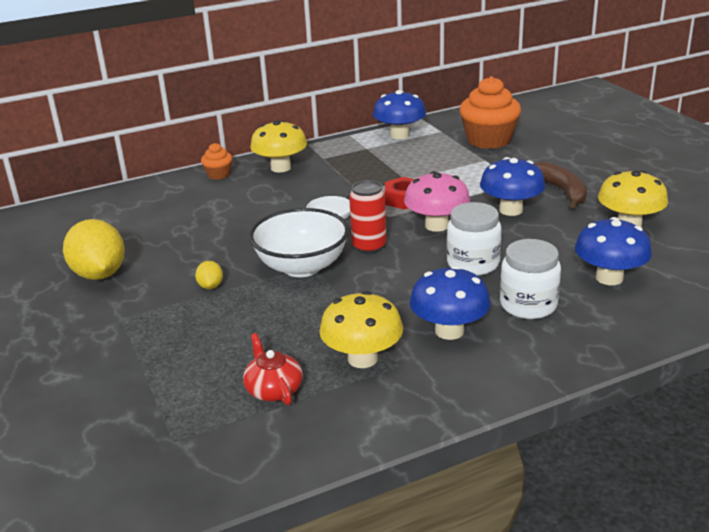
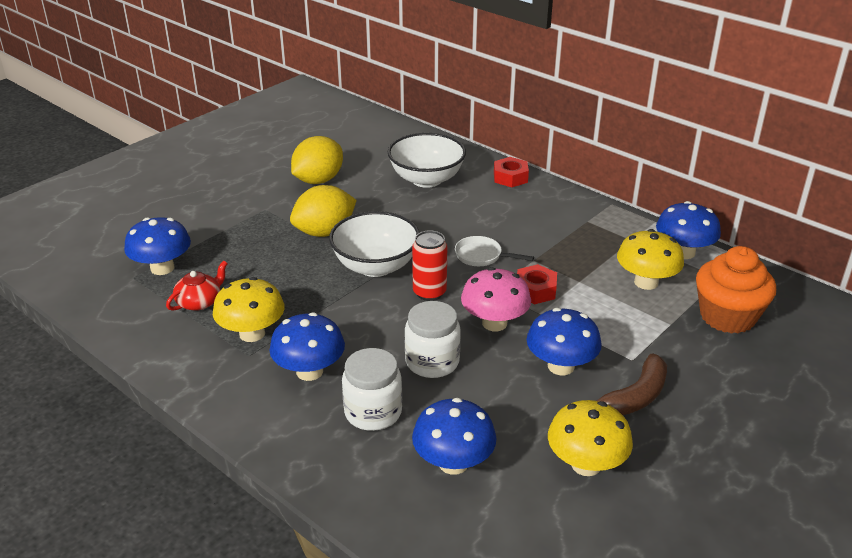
camera: 65 degrees right, 5 degrees up
(173, 214) = (426, 179): none -> white bowl
(174, 412) = (162, 268): none -> blue mushroom
(210, 286) = (324, 232): yellow lemon -> yellow lemon, size x2.20
(218, 175) = (510, 177): orange cupcake -> red nut
(281, 168) = (549, 204): yellow mushroom -> yellow mushroom (646, 282)

